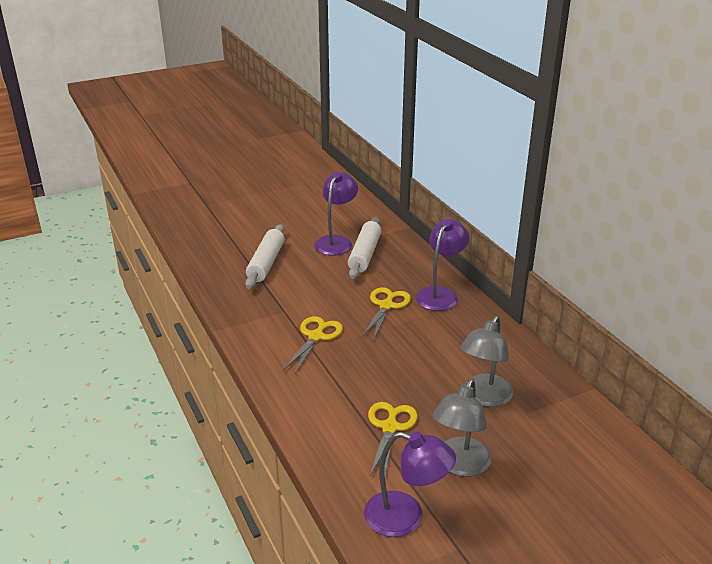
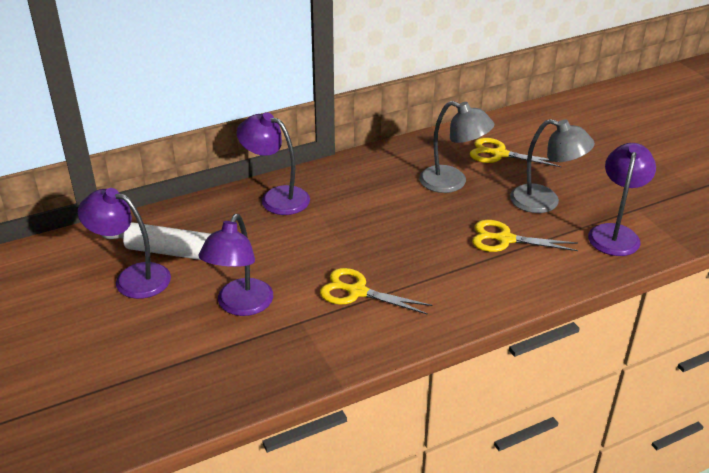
camera: 90 degrees left, 5 degrees up
(266, 263) = (175, 346): white rolling pin -> none
(304, 285) = (240, 306): none -> purple lamp
(386, 306) = (296, 237): yellow scissors -> yellow scissors (499, 154)

